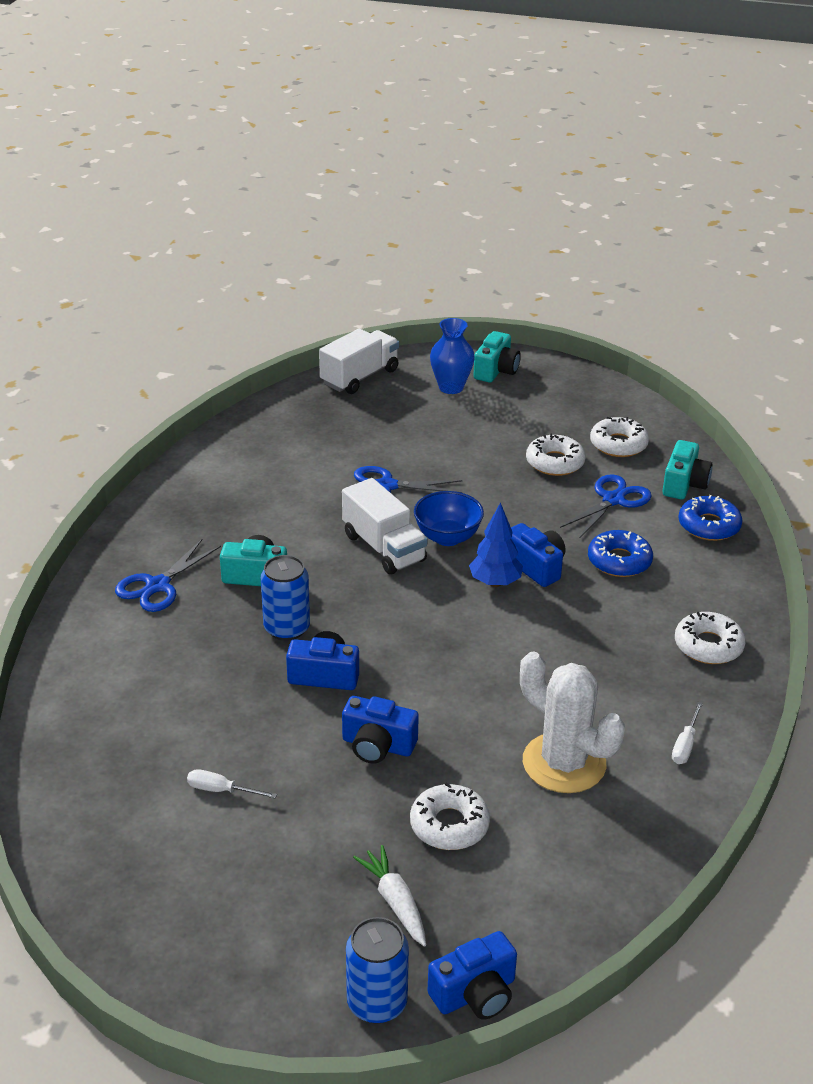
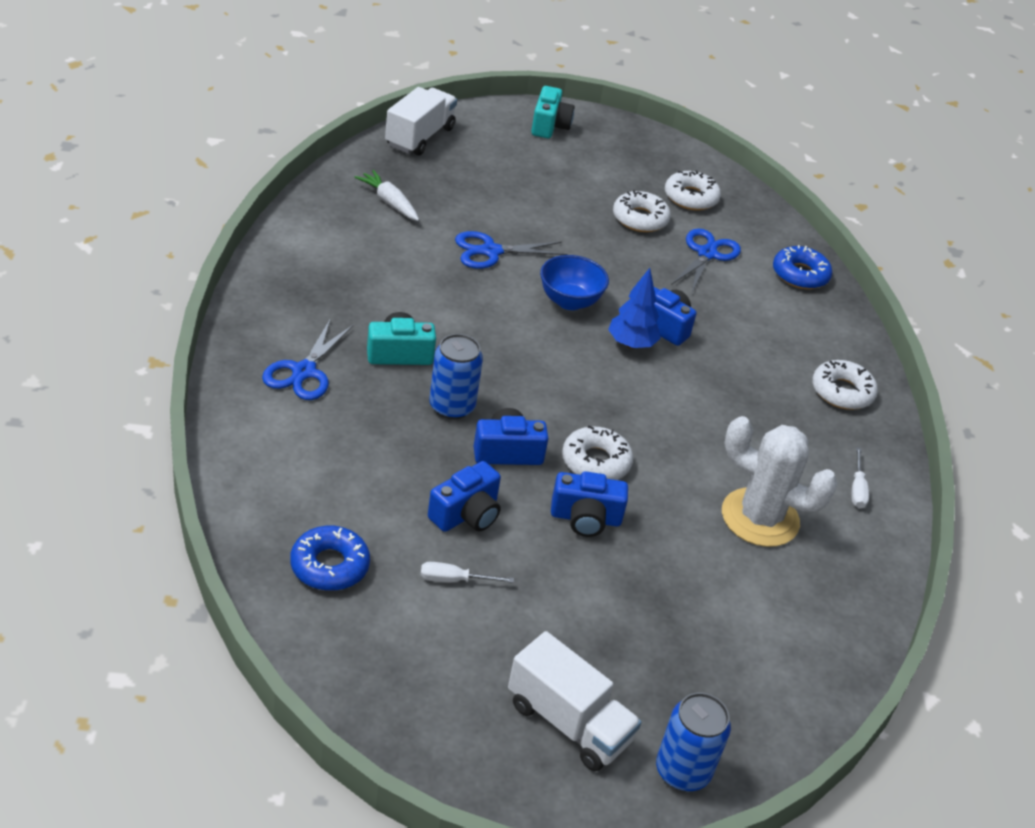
camera: 20 degrees left, 5 degrees up
(383, 548) = (513, 316): white truck -> white truck (568, 722)
(395, 901) = (661, 670): white carrot -> white carrot (389, 202)
(449, 825) = (681, 589): white donut -> white donut (595, 462)
(451, 387) = (513, 145): blue vase -> none
(475, 993) = (766, 749): blue camera -> blue camera (466, 514)
(619, 561) = (734, 315): blue donut -> blue donut (329, 566)
(684, 484) = (763, 235): turquoise camera -> none

